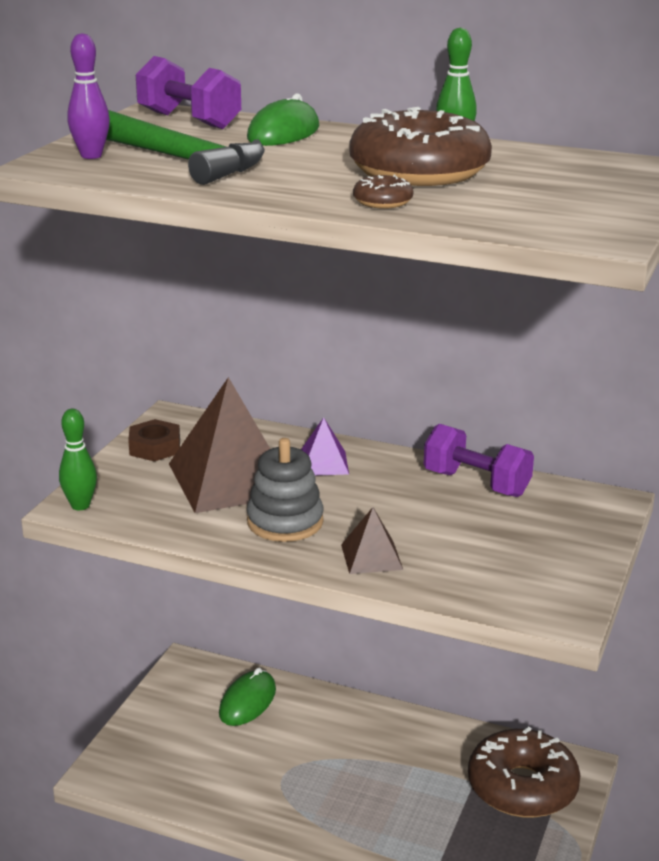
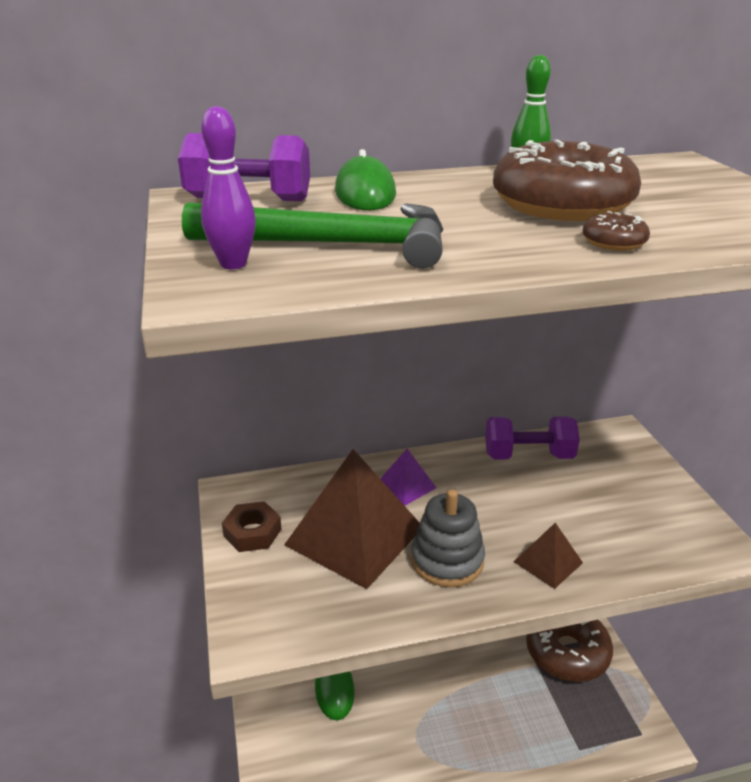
camera: 35 degrees left, 5 degrees up
(80, 505) = (255, 635): green bowling pin -> none

